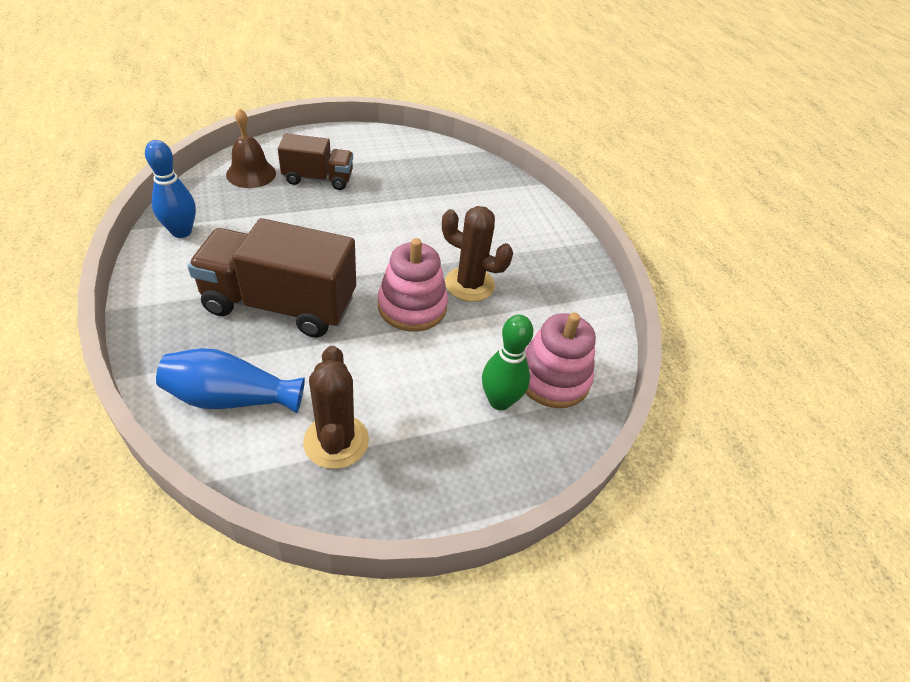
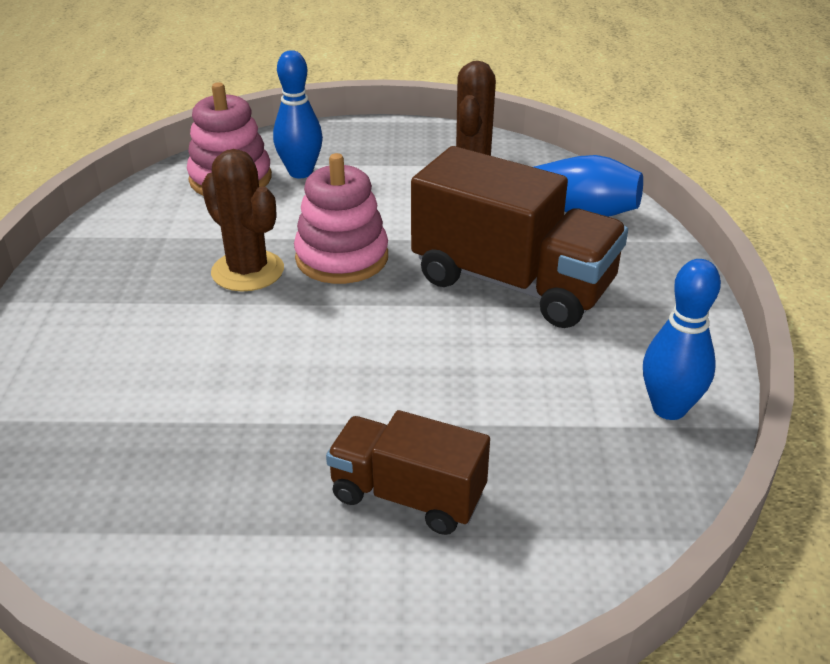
camera: 155 degrees left, 10 degrees down
(251, 174) = (550, 531): brown bell -> none
(499, 401) = (300, 172): green bowling pin -> blue bowling pin

